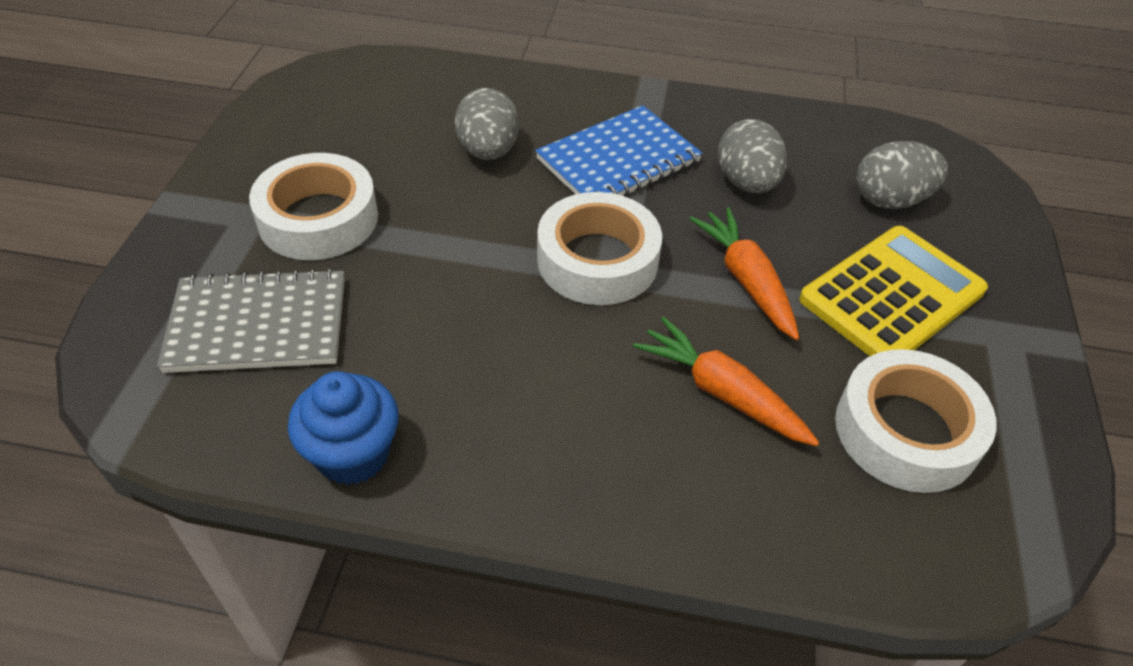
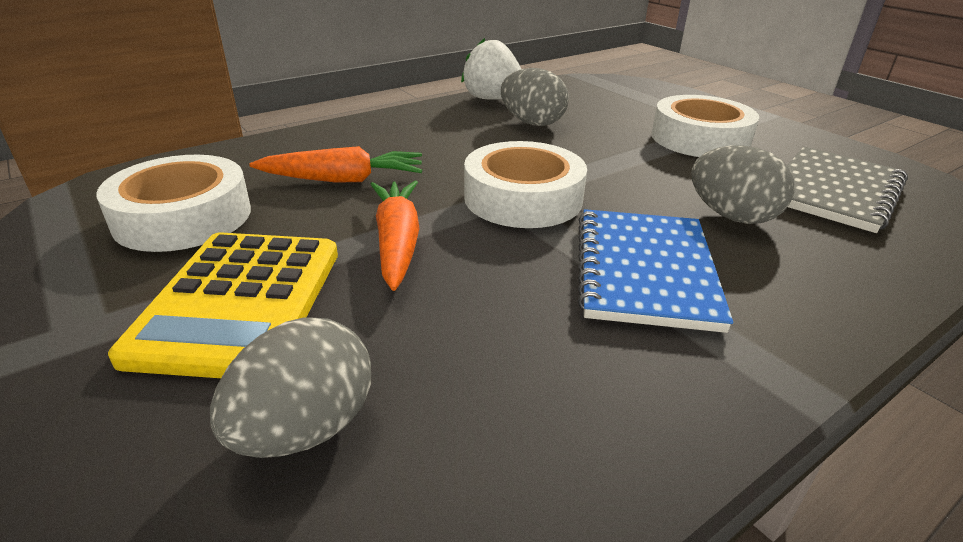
camera: 135 degrees right, 15 degrees down
(258, 325) = (615, 105): grey notebook -> grey notebook (834, 191)
(353, 454) = (493, 99): blue cupcake -> white strawberry
(746, 183) = (505, 328): grey egg -> grey egg (532, 123)
(746, 280) = (397, 242): orange carrot -> orange carrot turned 120 degrees counterclockwise

